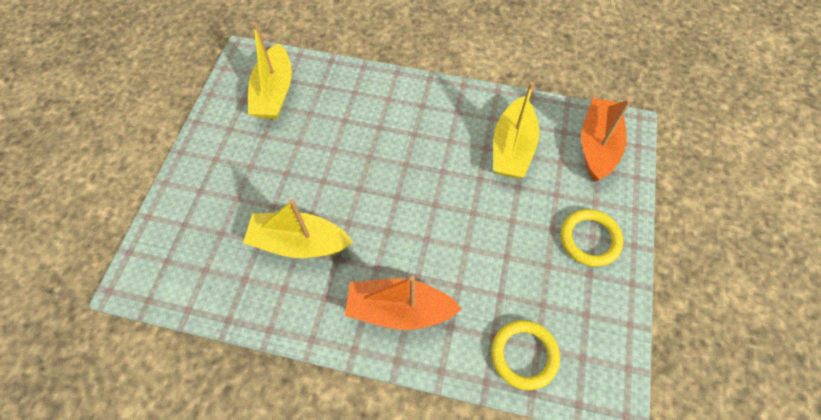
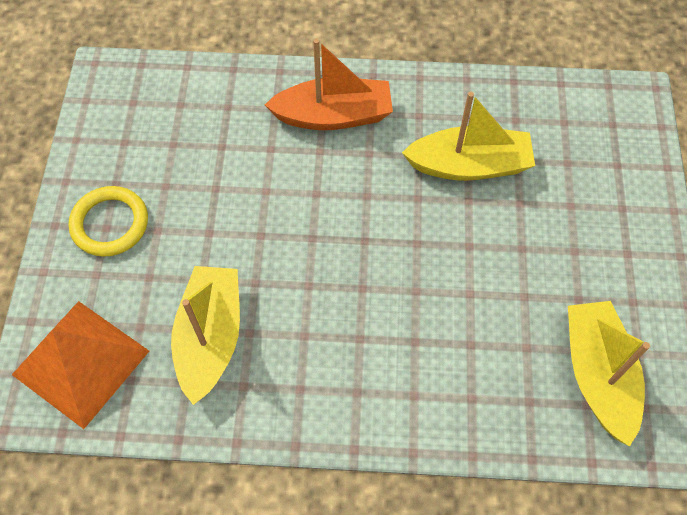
camera: 170 degrees right, 0 degrees up
(524, 355) = (195, 95): yellow ring -> none
(597, 146) = (81, 362): orange boat -> orange pyramid

